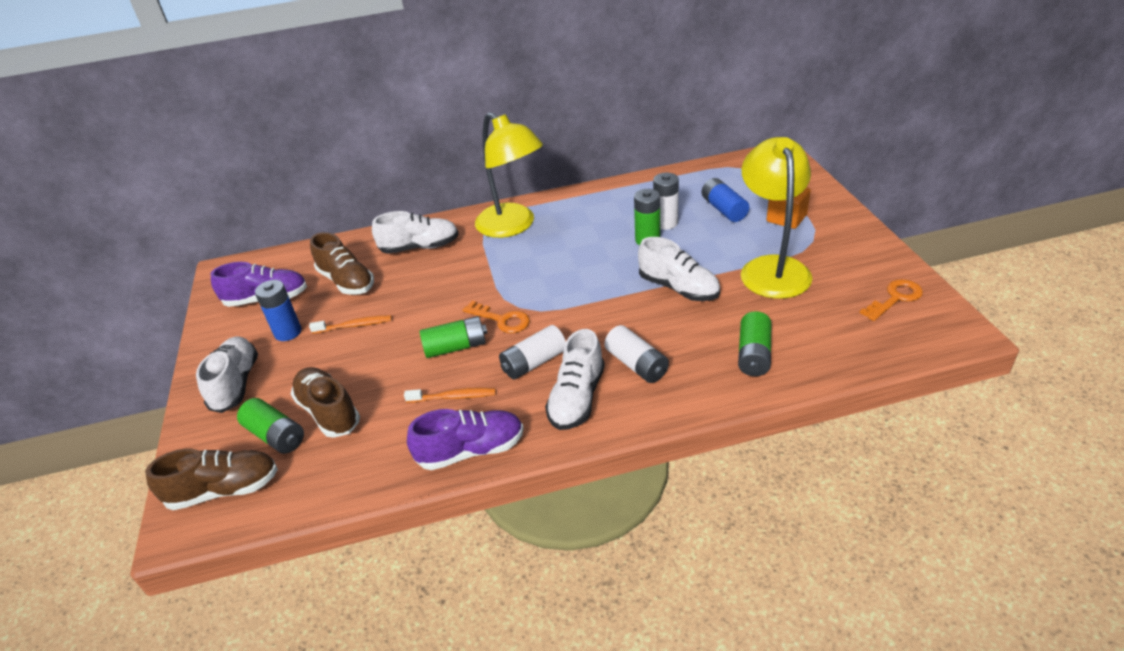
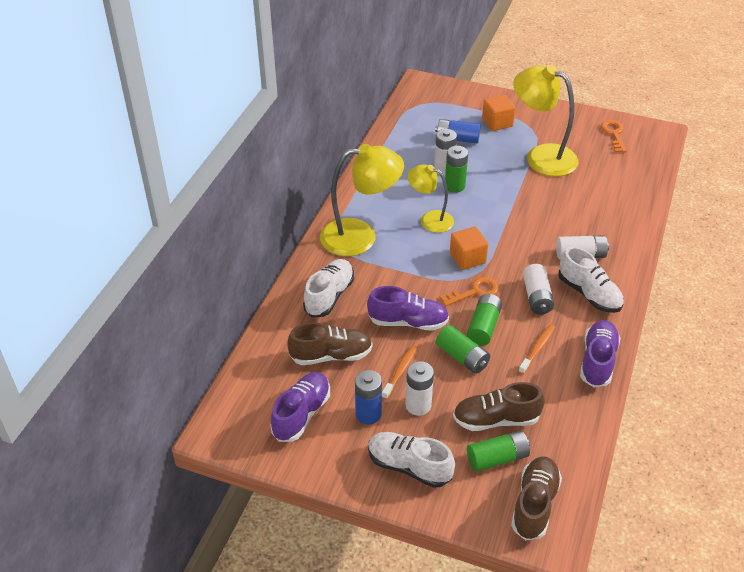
camera: 60 degrees left, 5 degrees up
(317, 355) = (418, 405): none -> white battery
(423, 301) = (408, 322): none -> purple shoe
(547, 294) = (467, 258): none -> orange cube
(579, 249) = (430, 219): none -> yellow lamp
(678, 288) = (522, 201): white shoe -> none
(753, 354) = (613, 207): green battery -> green battery (462, 357)

